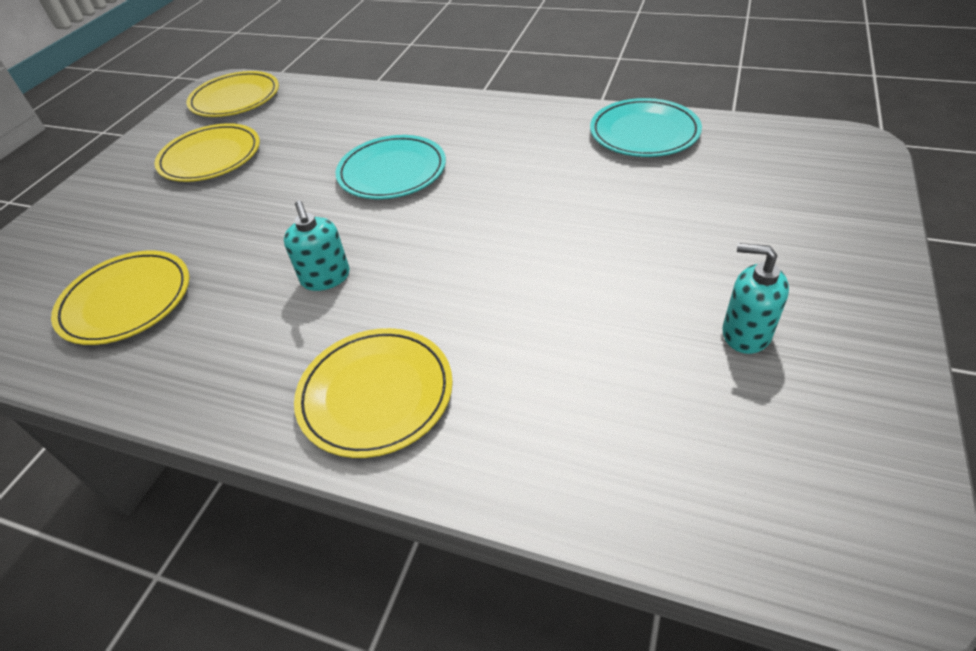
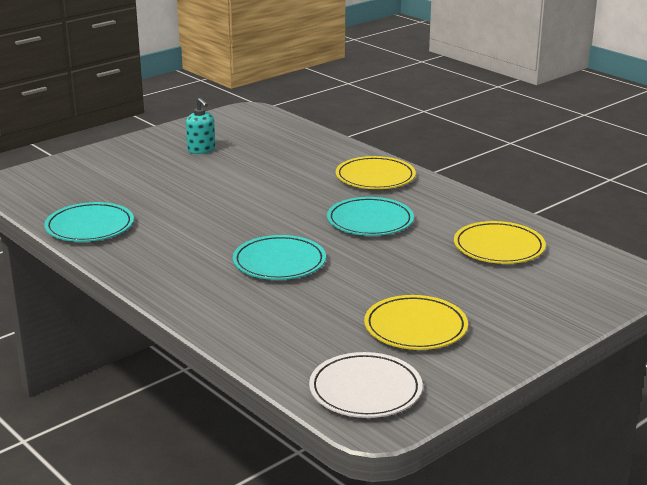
camera: 155 degrees left, 20 degrees down
(235, 99) = (365, 390): yellow plate -> white plate
(326, 278) = (370, 221): turquoise soap dispenser -> turquoise plate

